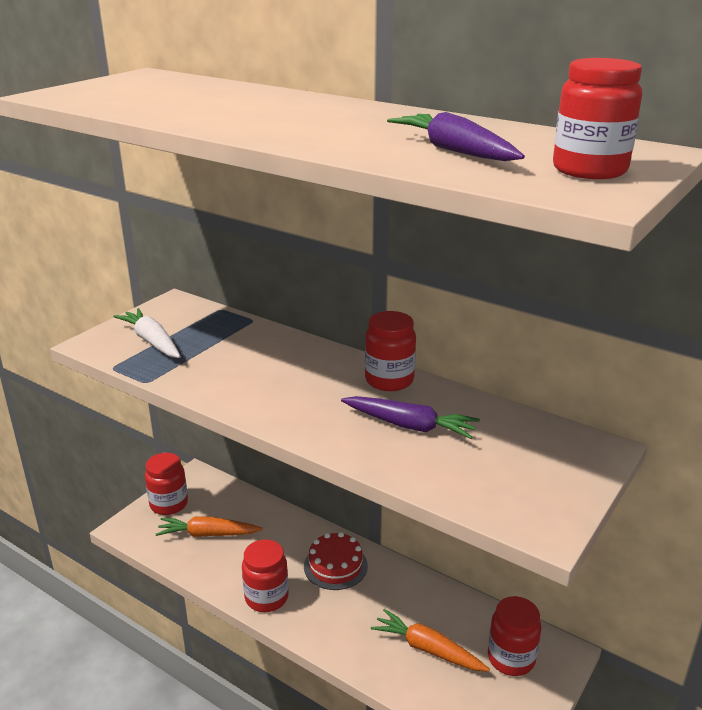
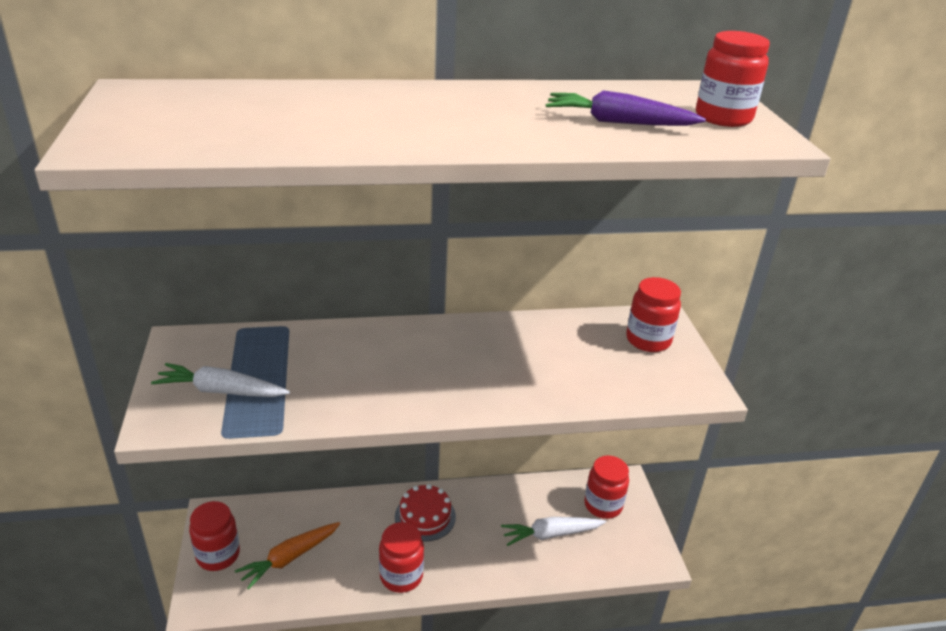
camera: 45 degrees left, 5 degrees up
(389, 380) = (476, 331): red jar -> red jar (648, 340)
(409, 426) = (540, 361): purple carrot -> none
(428, 649) = (551, 534): orange carrot -> white carrot

